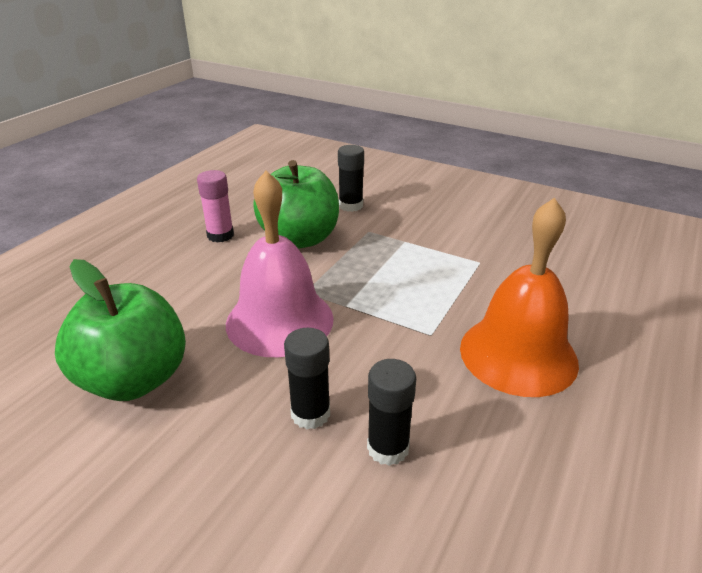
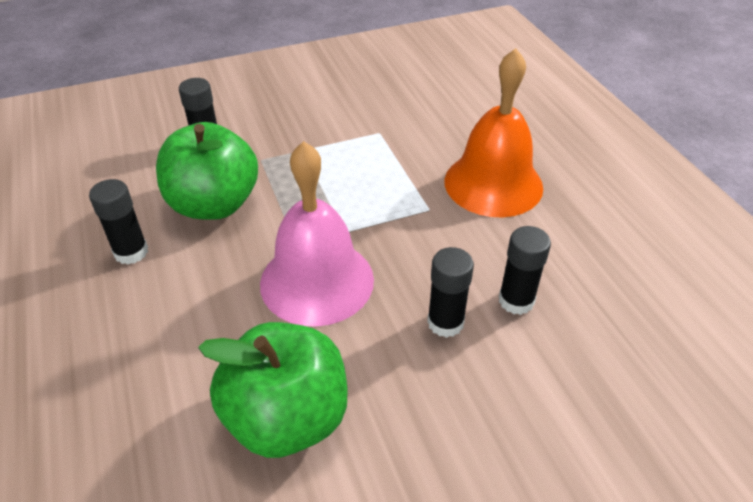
camera: 50 degrees left, 10 degrees up
(220, 235) = (131, 252): pink glue stick -> black glue stick

